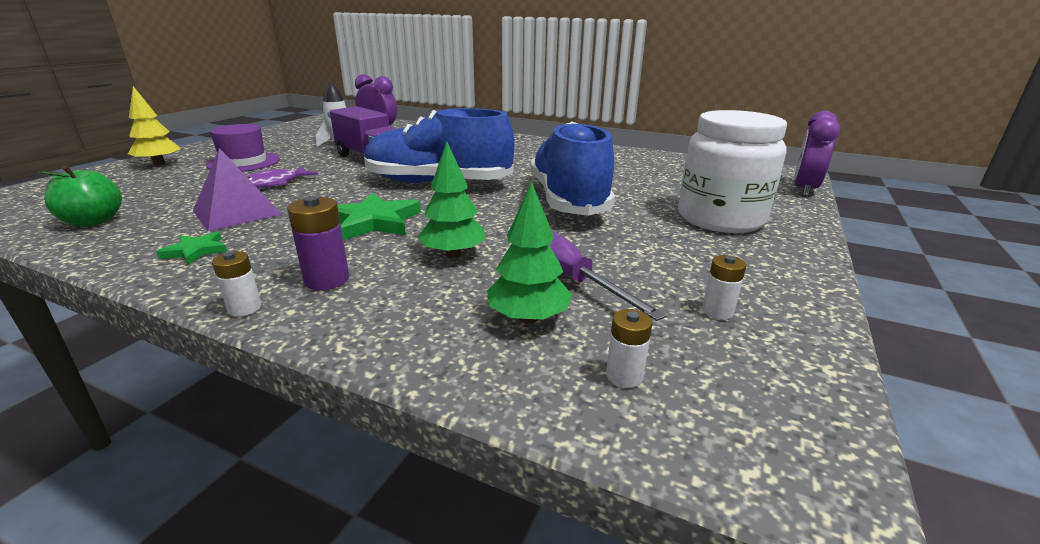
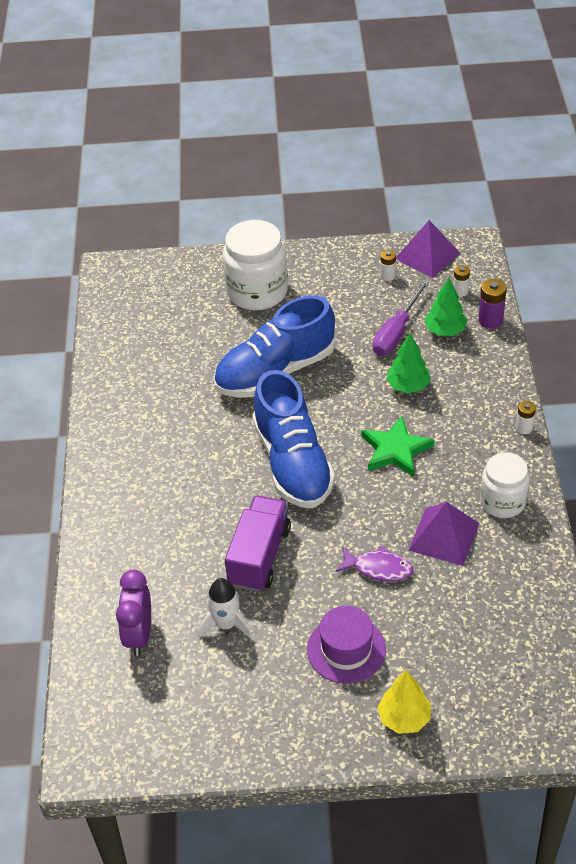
camera: 115 degrees left, 20 degrees up
(93, 221) = (523, 603): green apple -> none
(196, 251) = (502, 502): green star -> white jar
(327, 280) = (477, 418): purple battery -> purple battery (490, 320)
(774, 377) = (427, 255): none -> purple pyramid
(804, 190) = (157, 260): purple clock -> none

